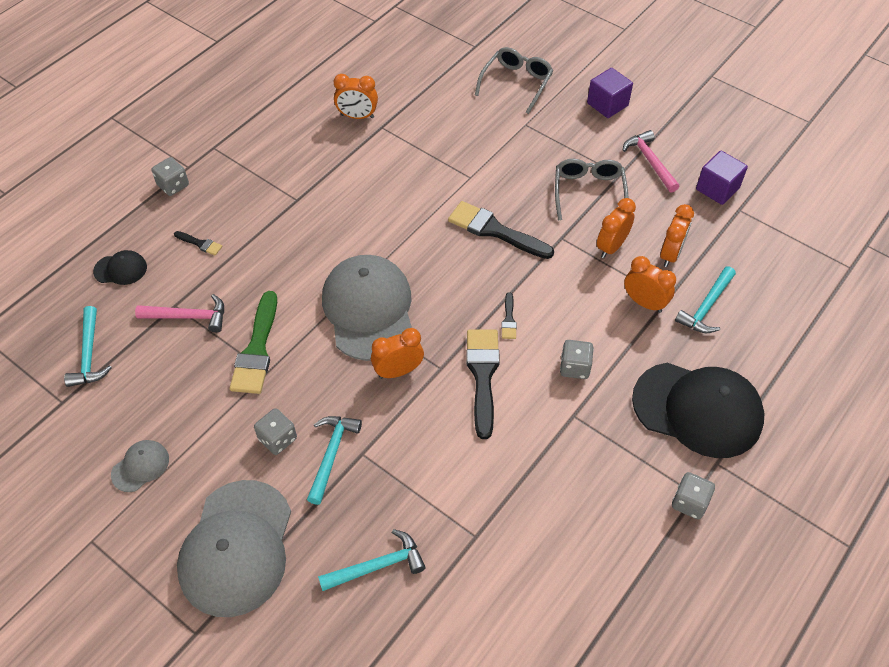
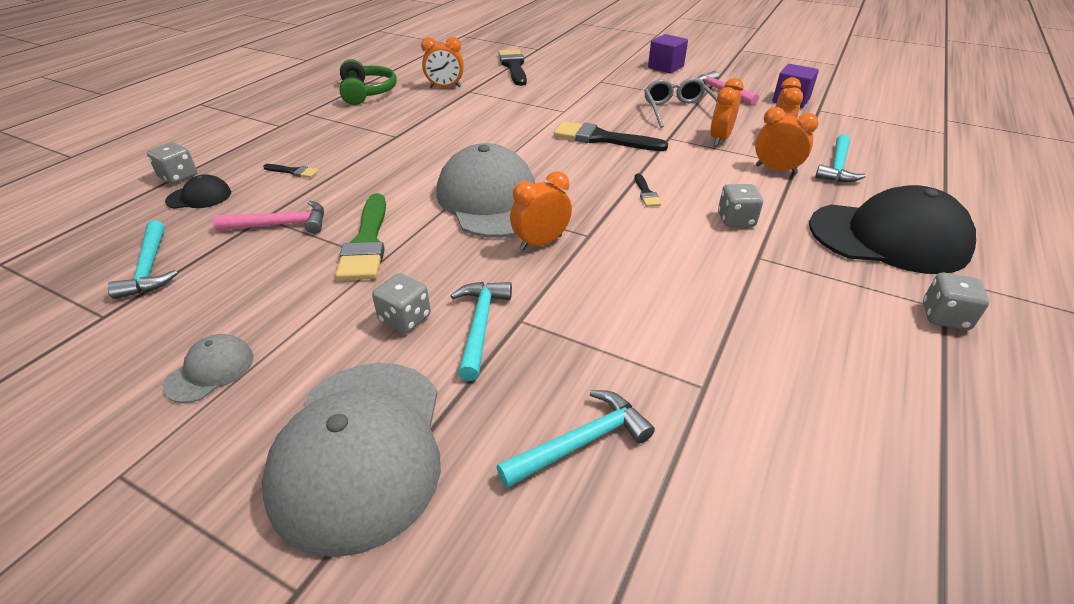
camera: 10 degrees left, 15 degrees down
(173, 185) = (263, 137): grey dice -> grey dice (178, 176)
(276, 117) = (367, 92): none -> green headphones
(483, 375) = (639, 236): black brush -> black brush (513, 66)
(516, 83) = (582, 62): grey glasses -> none

